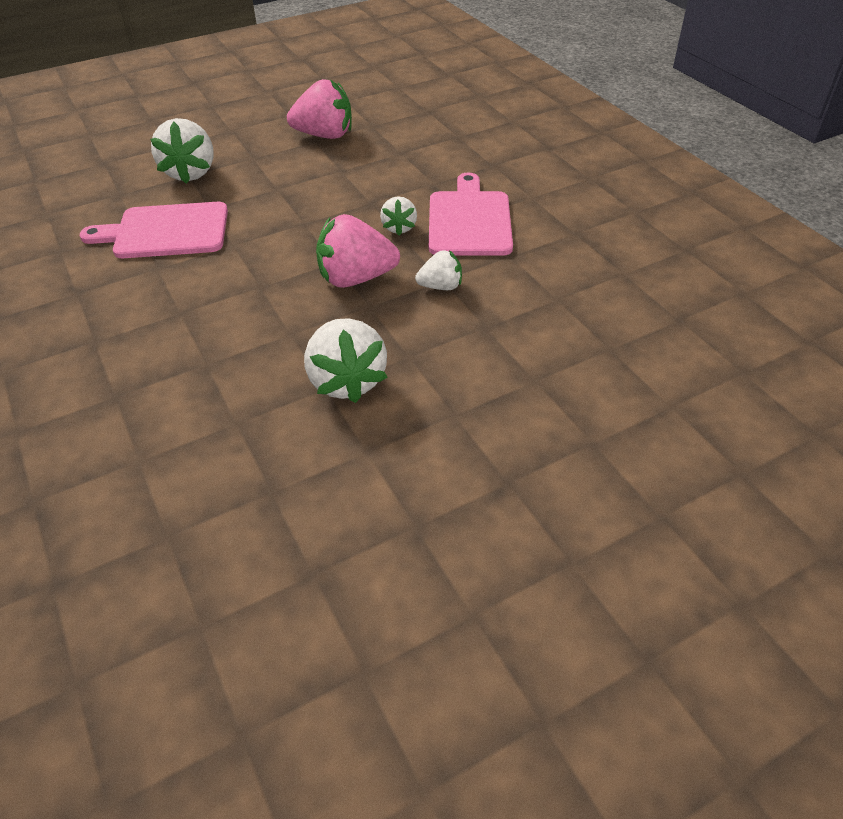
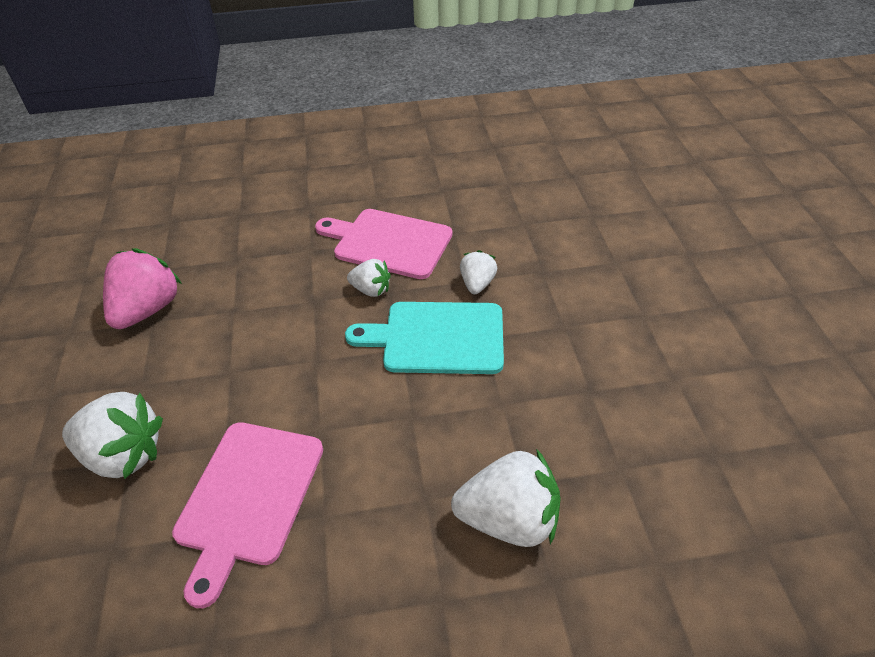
camera: 70 degrees left, 0 degrees up
(347, 381) = (584, 374): white strawberry -> white strawberry (509, 519)
(356, 278) = (437, 338): pink strawberry -> turquoise cutting board

